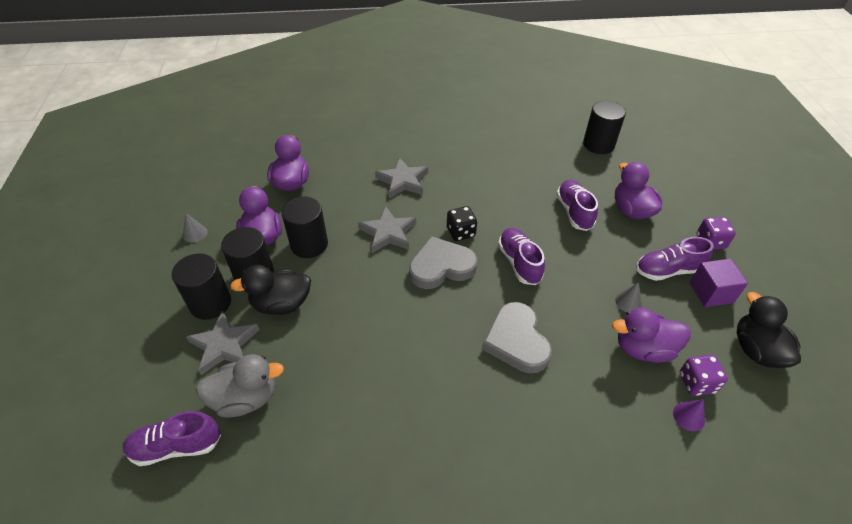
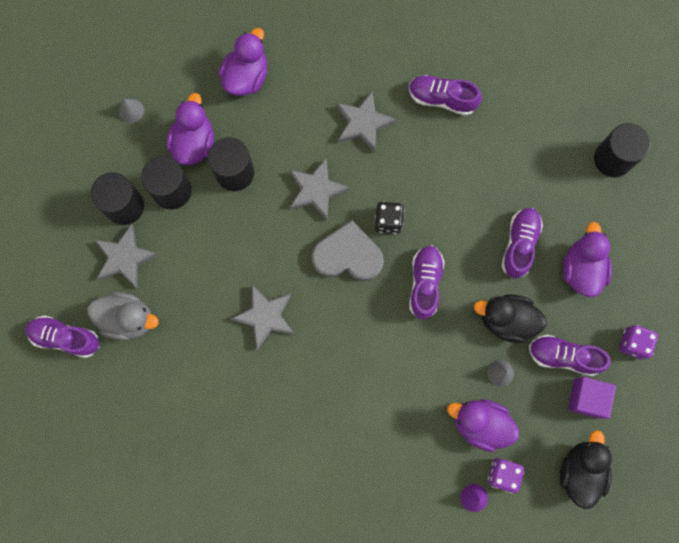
camera: 25 degrees right, 30 degrees up
(281, 304) = (186, 234): black duck -> black duck (506, 320)
(391, 341) = (265, 317): none -> grey star
(454, 150) = (442, 99): none -> purple shoe
(516, 341) = (373, 366): grey heart -> none

